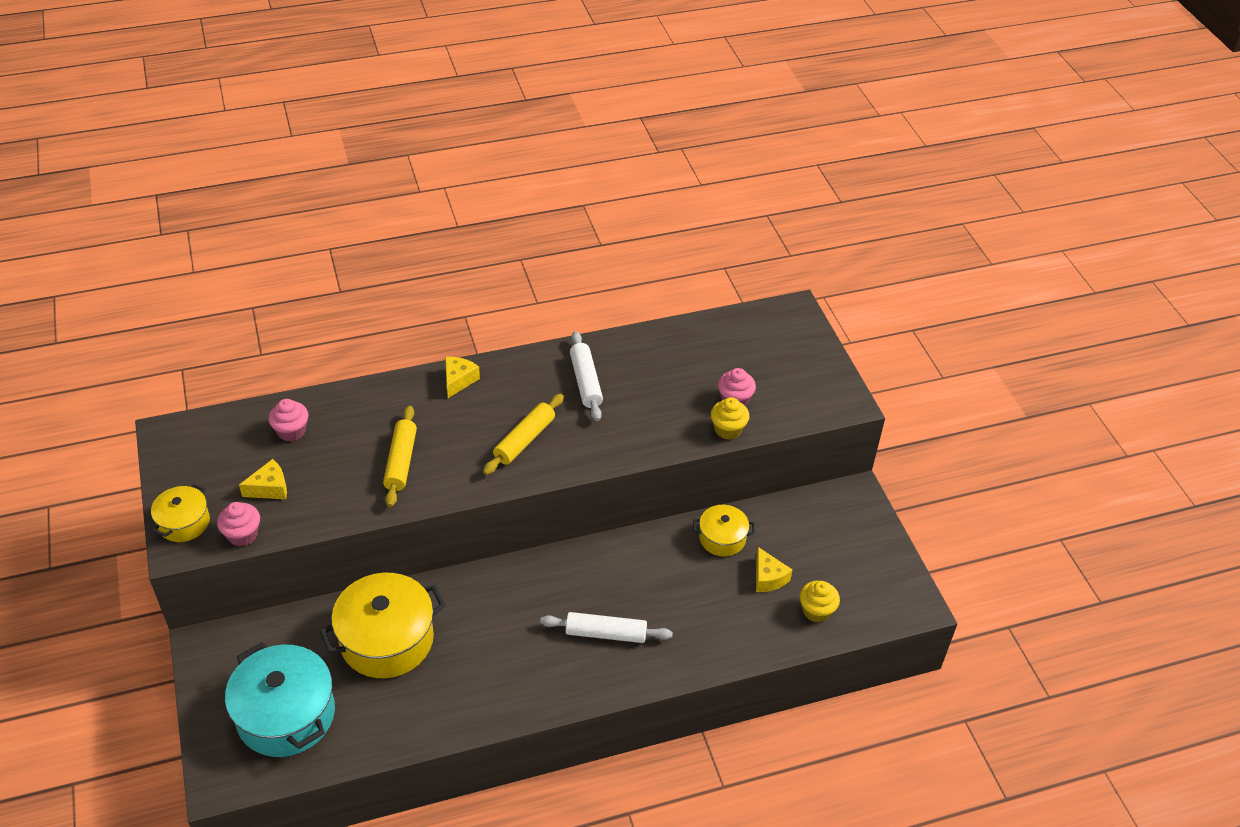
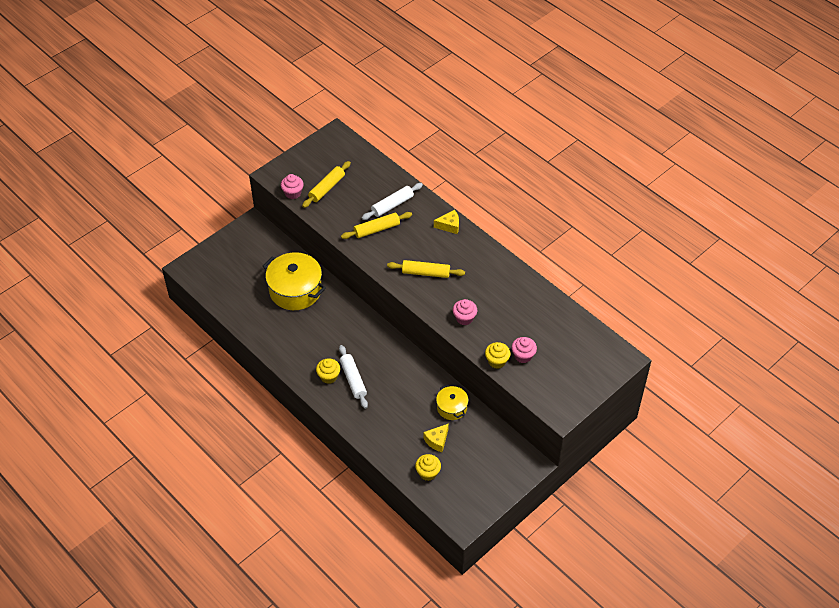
camera: 65 degrees right, 5 degrees up
(184, 522) = (287, 169): yellow pot -> none
(270, 488) = (327, 188): yellow cheese -> yellow rolling pin
(286, 715) = (232, 273): turquoise pot -> none
(291, 431) = (368, 177): pink cupcake -> pink cupcake (464, 318)
(581, 662) = (329, 376): none -> yellow cupcake
(585, 382) = (488, 281): white rolling pin -> white rolling pin (392, 205)

